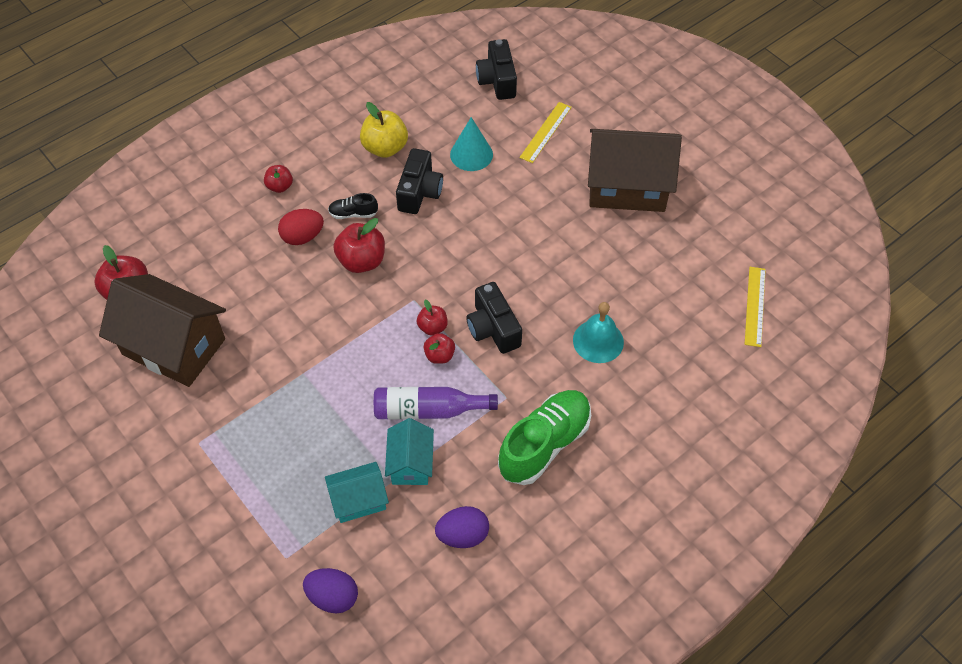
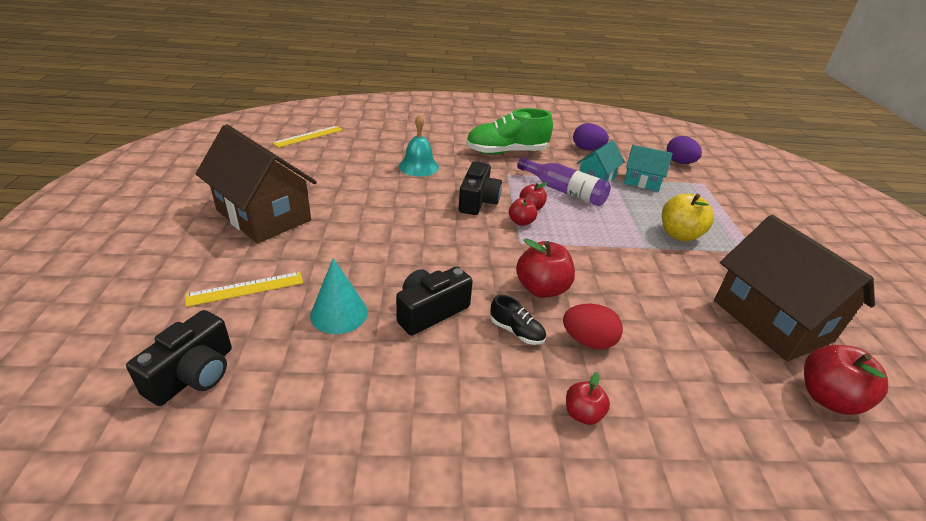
camera: 145 degrees left, 20 degrees down
(385, 148) = (416, 379): yellow apple -> yellow apple (679, 235)

